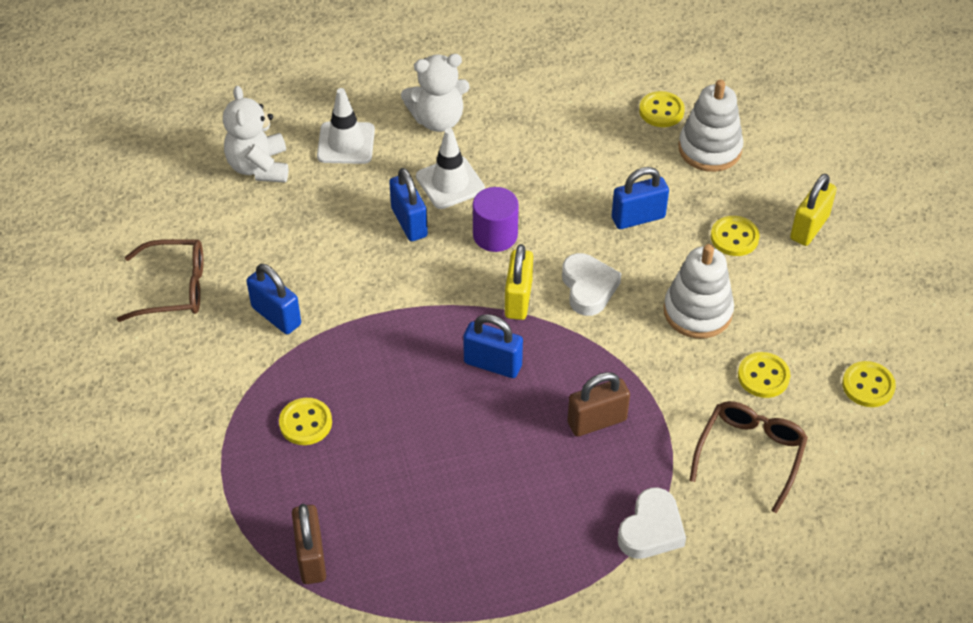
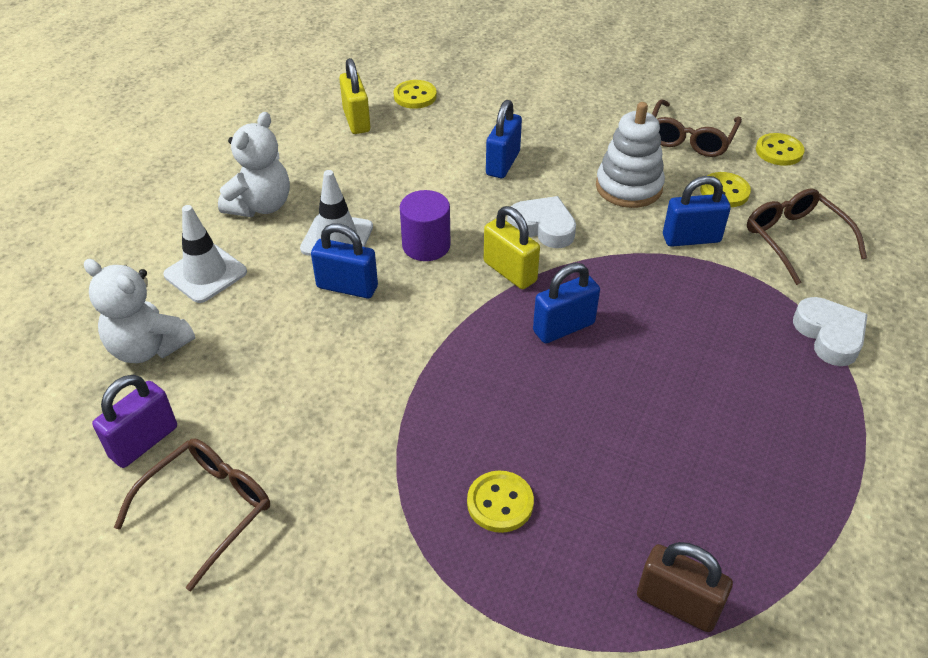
camera: 50 degrees left, 5 degrees down
(191, 223) = (144, 442): none -> purple padlock
(276, 316) = (343, 445): blue padlock -> blue padlock (691, 239)
(597, 421) = (687, 301): brown padlock -> none
(709, 149) = (480, 96): white stacking toy -> none
(734, 237) = (577, 132): yellow button -> none
(809, 227) = (607, 96): yellow padlock -> yellow padlock (356, 121)
(814, 315) = (690, 138): none -> brown glasses

